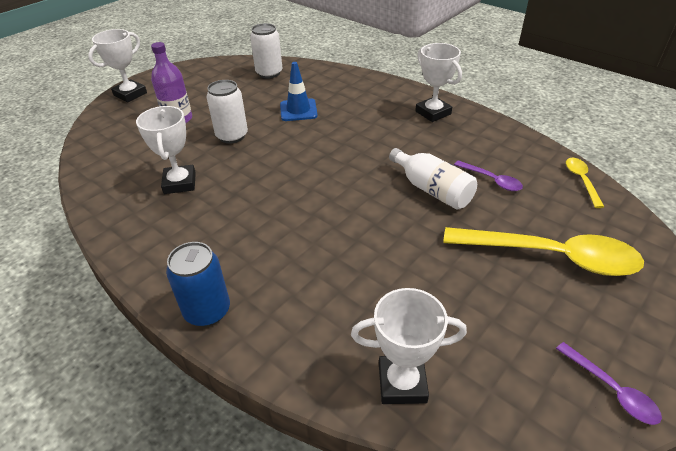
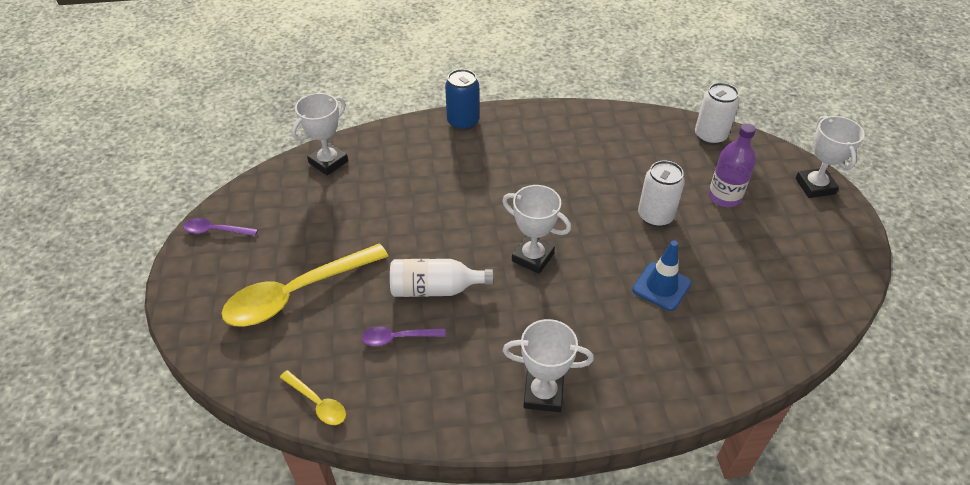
camera: 130 degrees right, 5 degrees up
(180, 183) = (609, 159): white trophy -> white trophy (533, 257)
(269, 73) = (782, 313): white can -> white can (710, 136)

